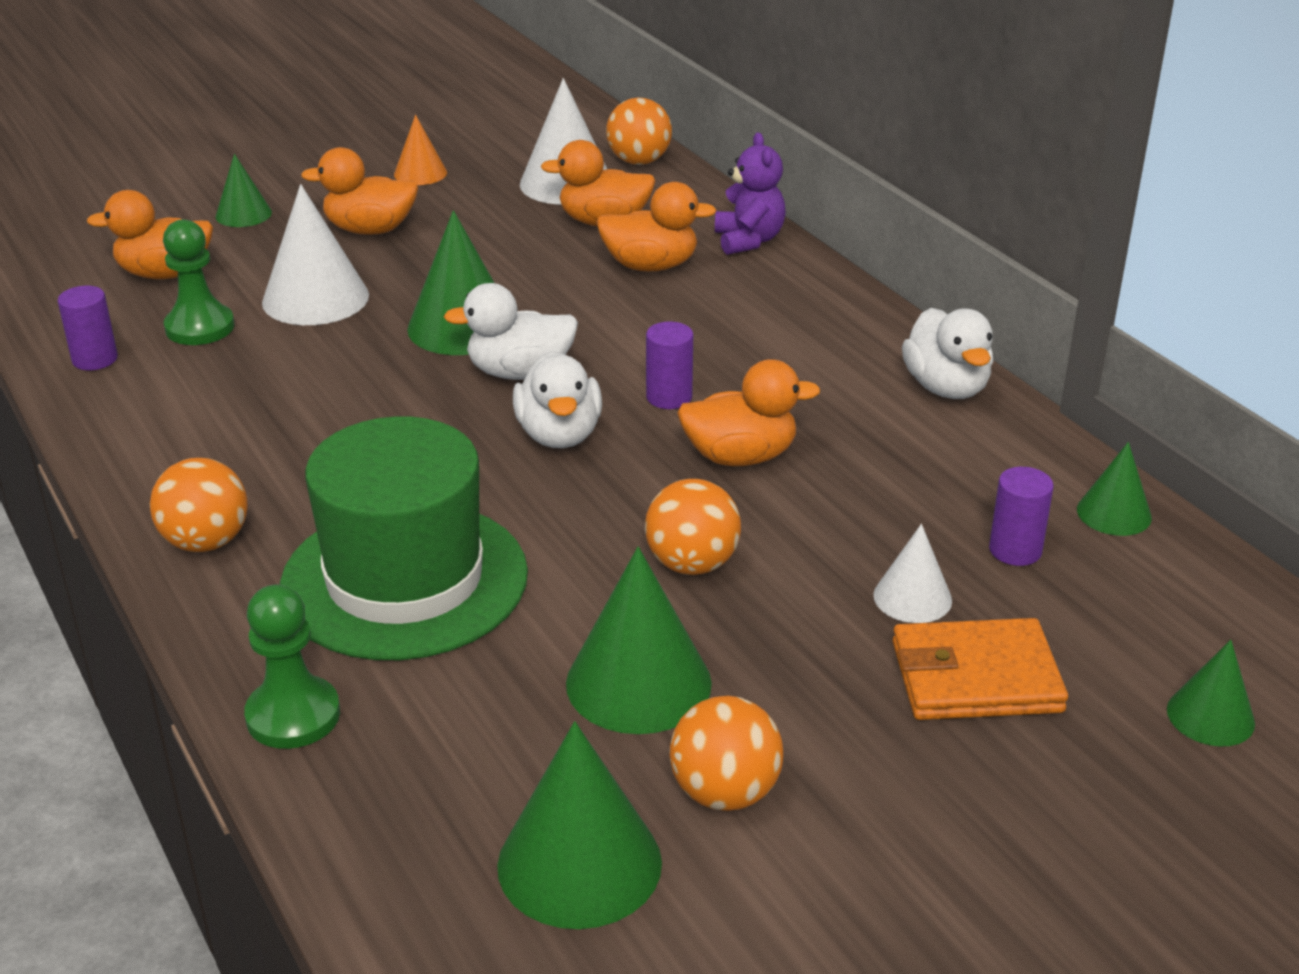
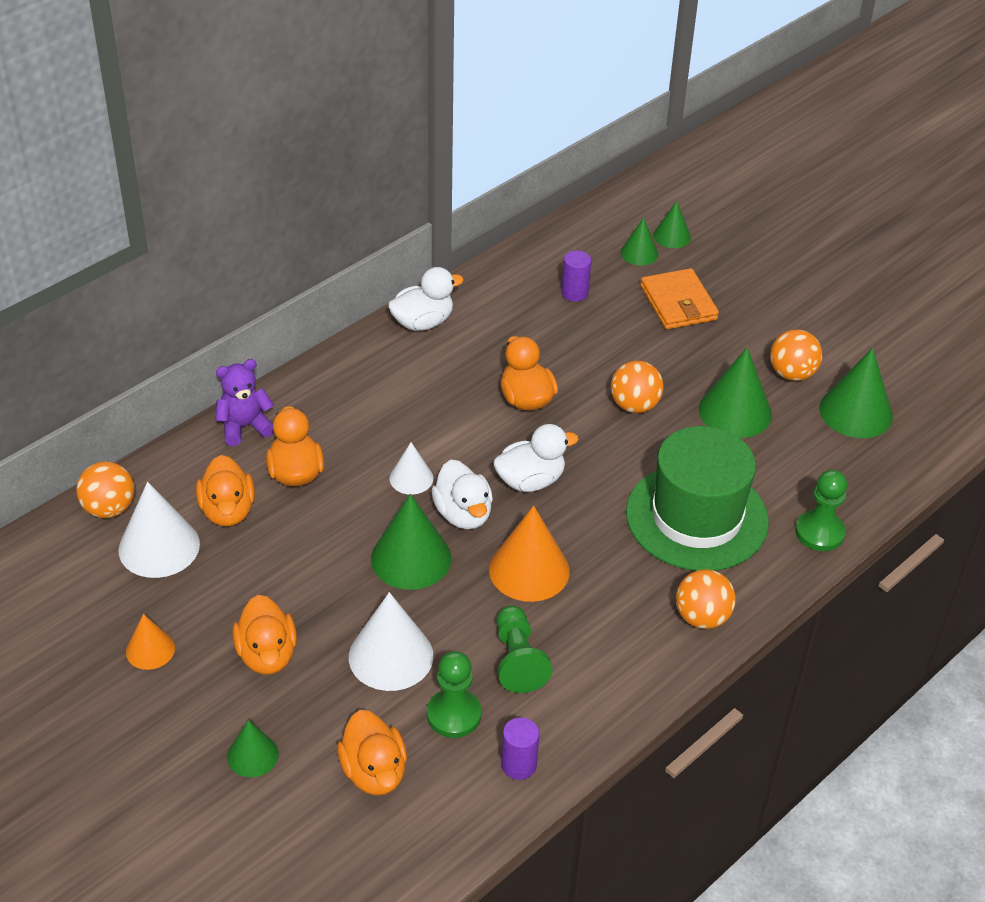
camera: 105 degrees left, 10 degrees up
(246, 380) = (518, 660): none -> green pawn
(389, 409) = (529, 570): none -> orange cone
(669, 397) = (471, 438): purple cylinder -> none
(912, 597) = (628, 325): white cone -> white cone (411, 478)
(1114, 513) = (529, 261): green cone -> green cone (639, 253)

